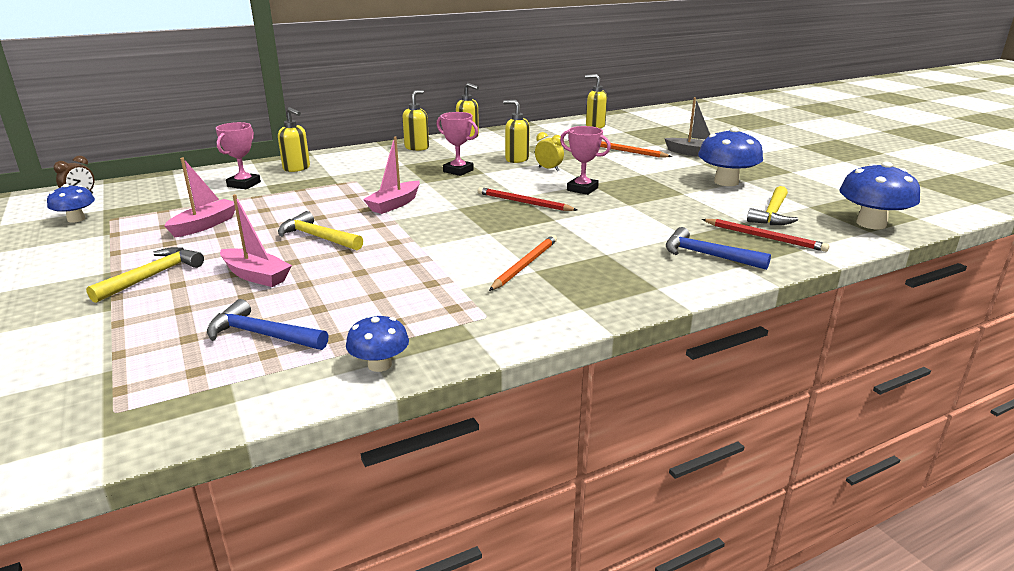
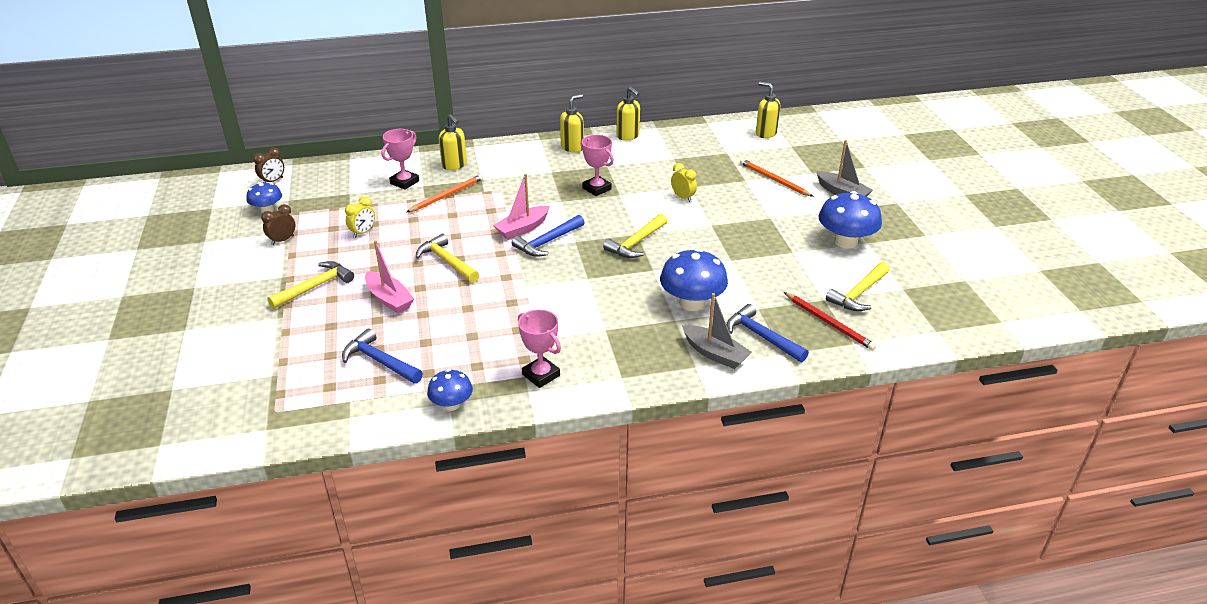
camera: 15 degrees right, 10 degrees up
(100, 241) = (282, 240): none -> brown clock
(205, 225) = (363, 232): pink boat -> yellow clock
(427, 211) = (547, 242): none -> blue hammer
(516, 159) = (659, 178): yellow soap dispenser -> none
(523, 202) = (636, 243): red pencil -> yellow hammer
(525, 265) = (601, 322): orange pencil -> orange pencil (447, 195)
(582, 189) = (699, 232): pink trophy -> pink trophy (541, 375)
(670, 275) = (715, 354): none -> grey boat
(871, 224) = (945, 322): blue mushroom -> blue mushroom (692, 303)

